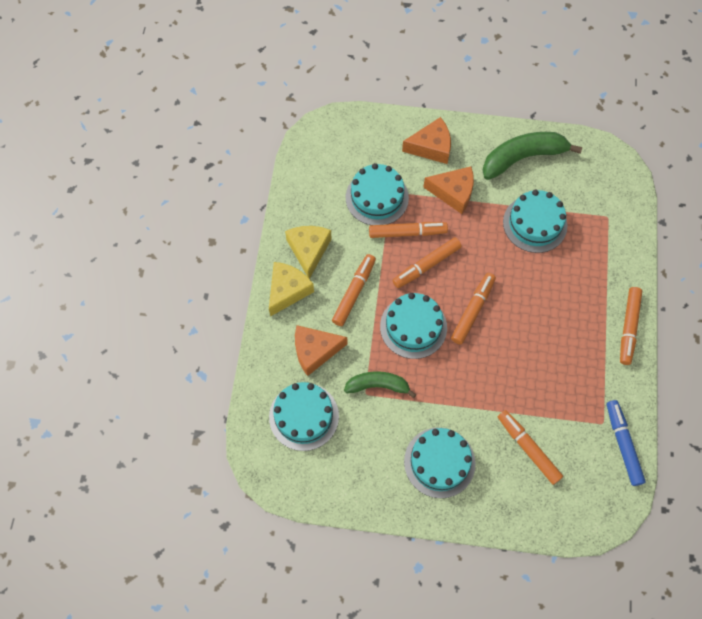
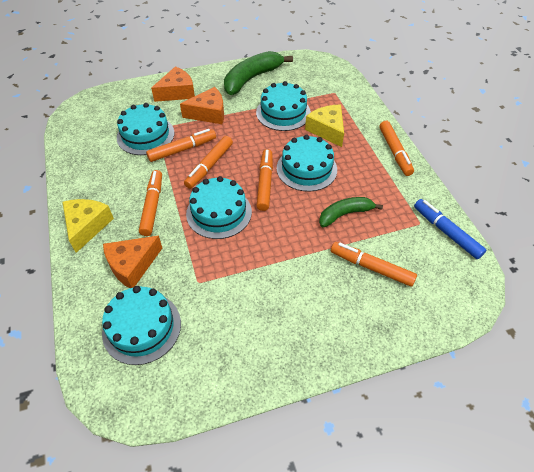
camera: 25 degrees left, 15 degrees down
(308, 250) = (97, 189): yellow cheese -> yellow cheese (327, 130)
(378, 385) = (207, 271): green banana -> green banana (345, 214)
(439, 462) = (298, 313): turquoise cake -> turquoise cake (306, 169)

